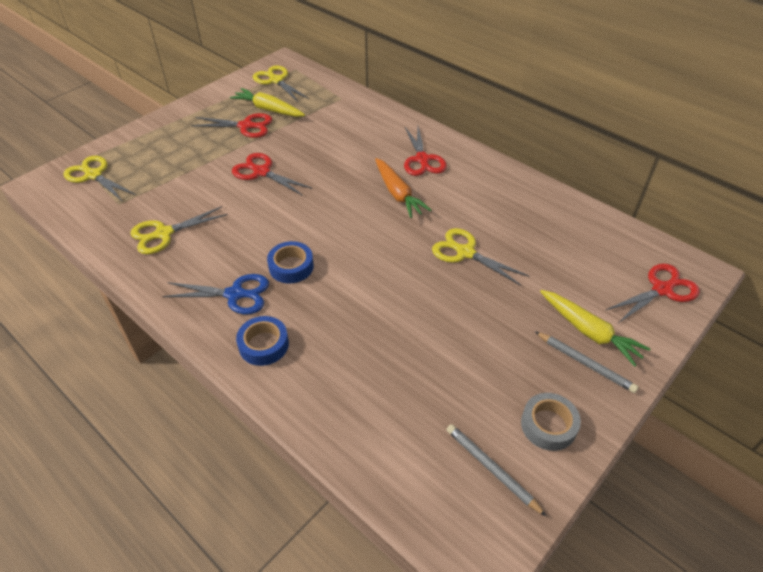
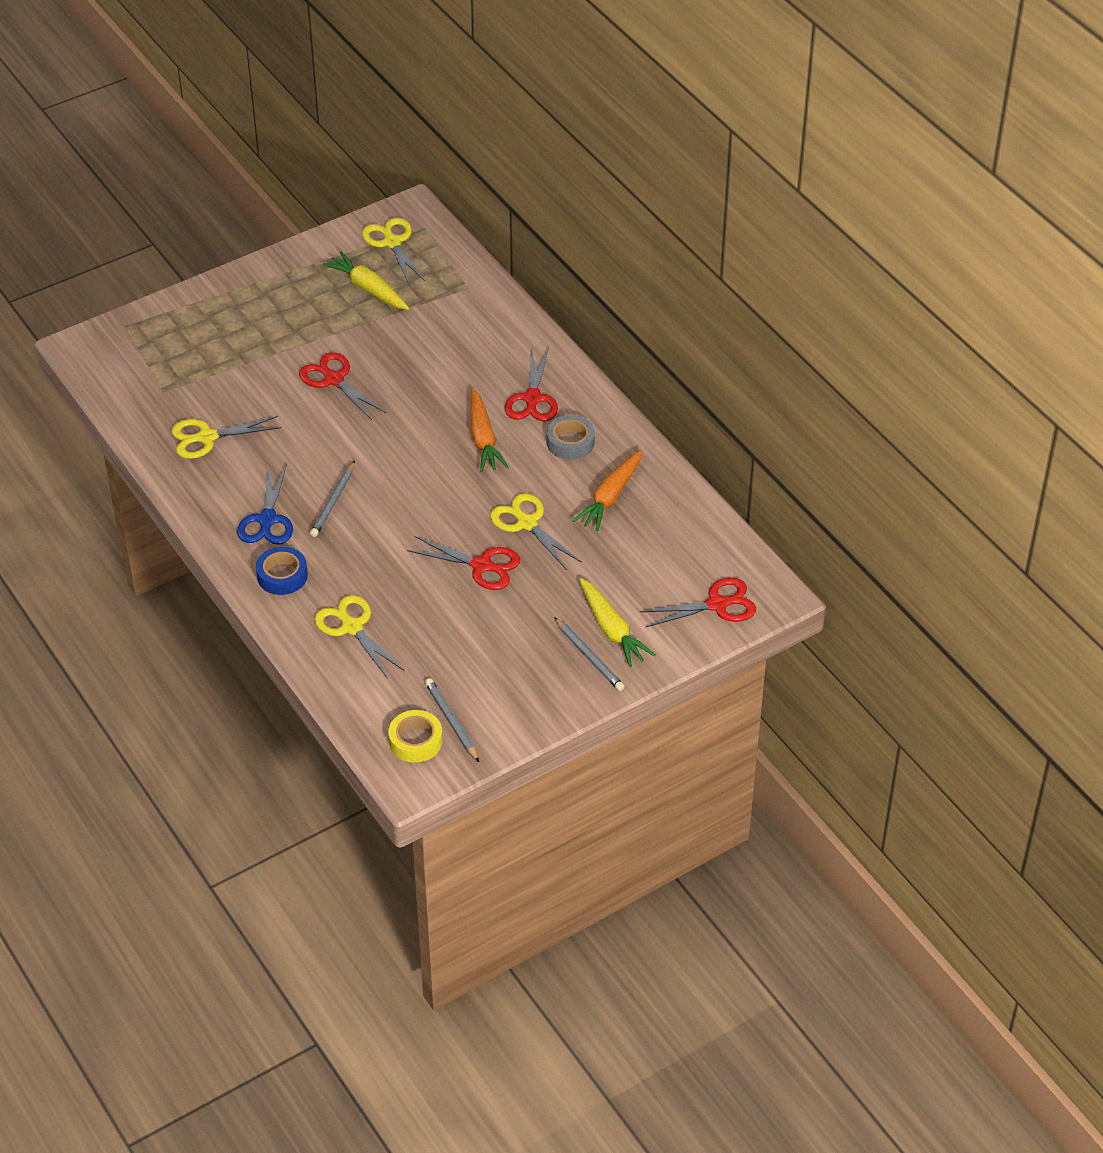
camera: 15 degrees right, 0 degrees up
(93, 175) = (139, 347): yellow scissors -> yellow scissors (351, 627)
(235, 294) = (267, 520): blue scissors -> blue scissors turned 75 degrees clockwise
(246, 126) = (333, 310): red scissors -> red scissors (482, 565)
(291, 267) = (333, 502): blue tape -> grey pencil
(465, 504) = (415, 741): none -> yellow tape
(521, 219) = (610, 497): none -> orange carrot
(548, 425) = (521, 700): grey tape -> grey tape (570, 442)

